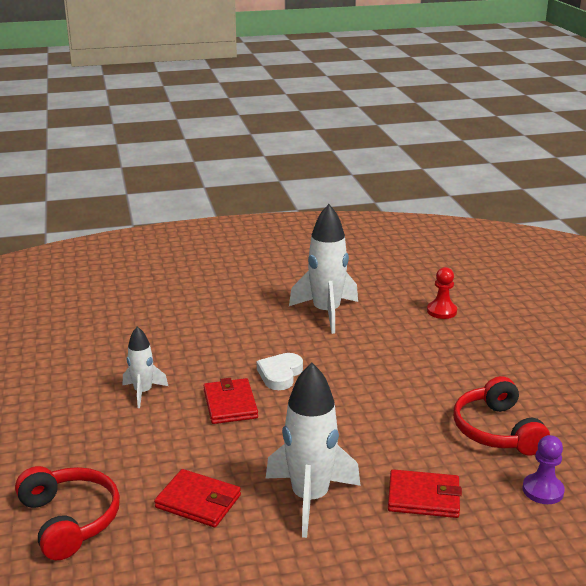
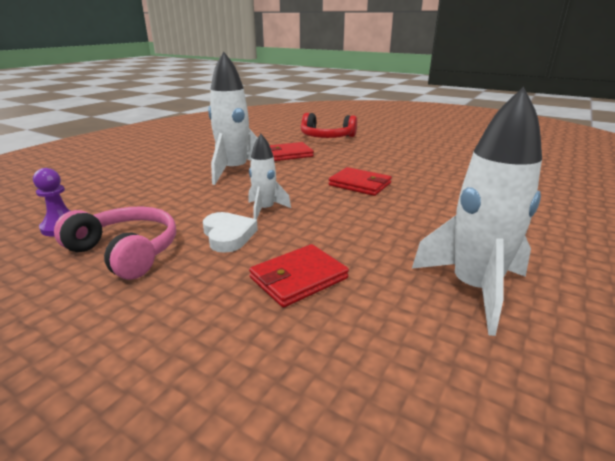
camera: 135 degrees right, 0 degrees up
(143, 392) = (416, 170): white rocket -> white rocket (265, 210)
(280, 374) = (371, 211): white heart -> white heart (228, 235)
(423, 497) = (162, 193): red wallet -> red wallet (298, 278)
(441, 311) = (359, 408): red pawn -> none
(497, 430) = (125, 252): red headphones -> pink headphones

